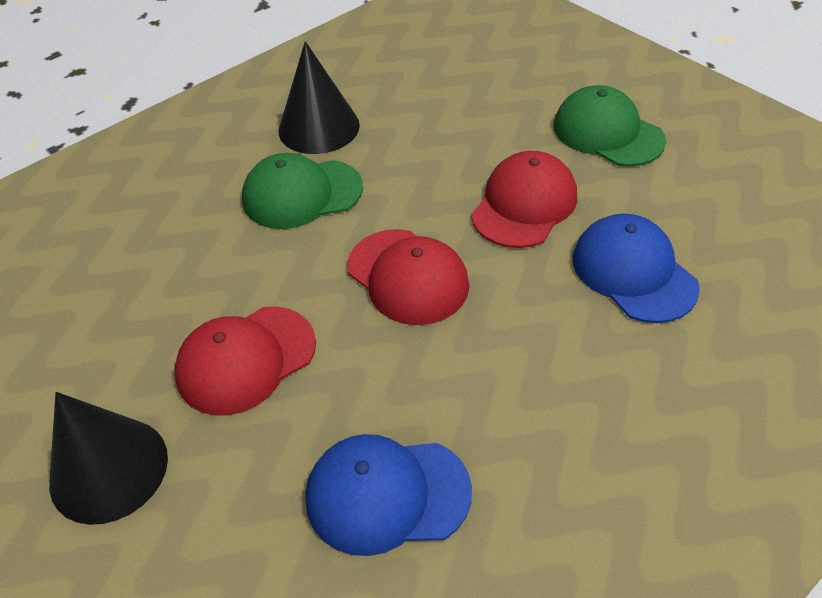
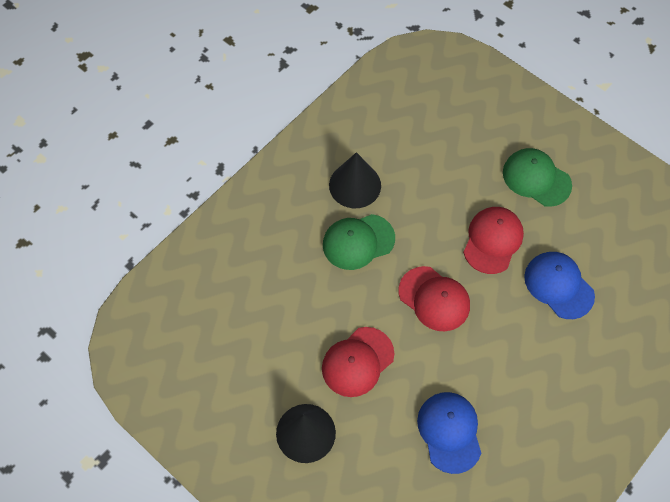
camera: 10 degrees left, 15 degrees up
(387, 494) = (449, 432): blue cap -> blue cap turned 90 degrees clockwise

